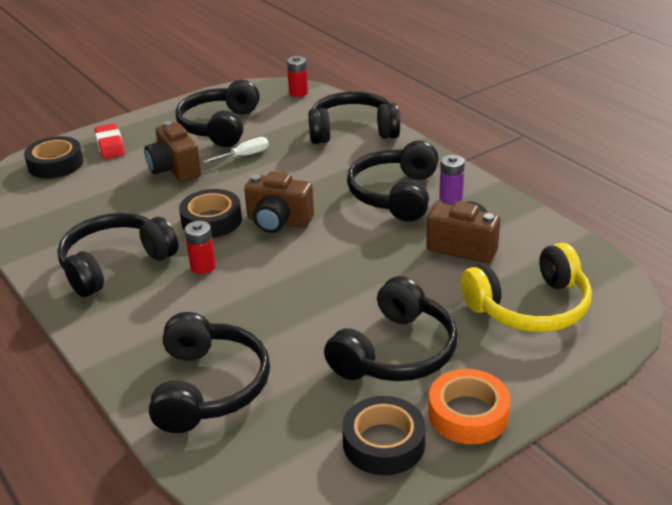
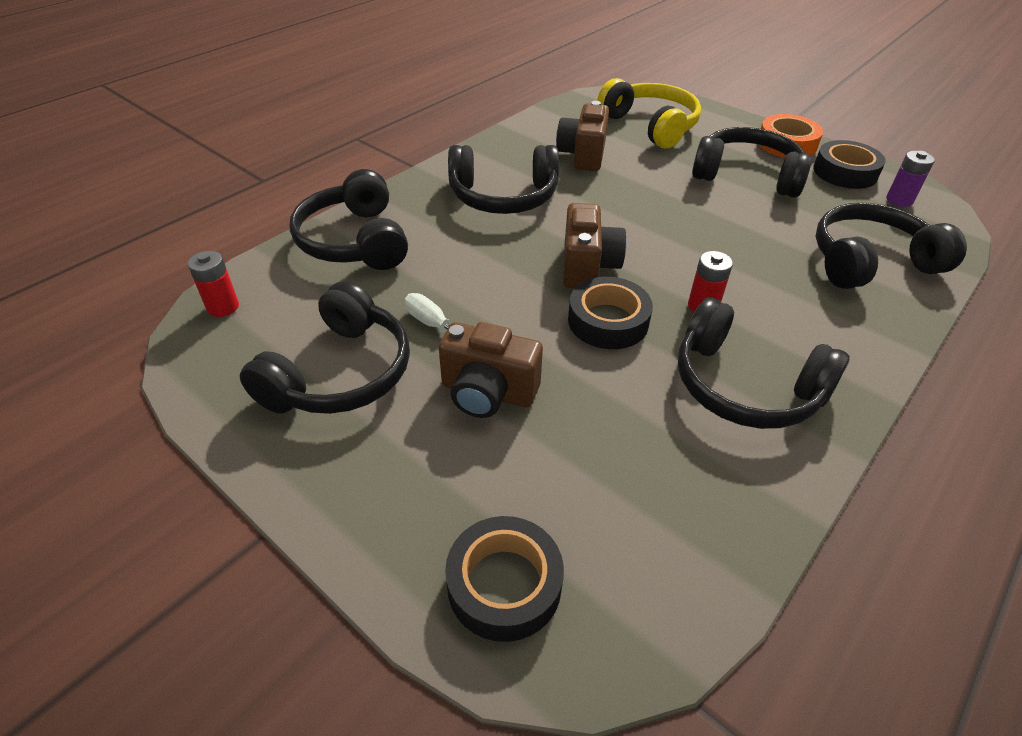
camera: 105 degrees left, 10 degrees up
(110, 145) = (418, 513): red eraser -> none
(175, 169) = (488, 392): brown camera -> brown camera turned 60 degrees clockwise
(220, 126) = (340, 373): black headphones -> black headphones turned 60 degrees counterclockwise
(450, 197) = (499, 166): purple battery -> purple battery (899, 200)

